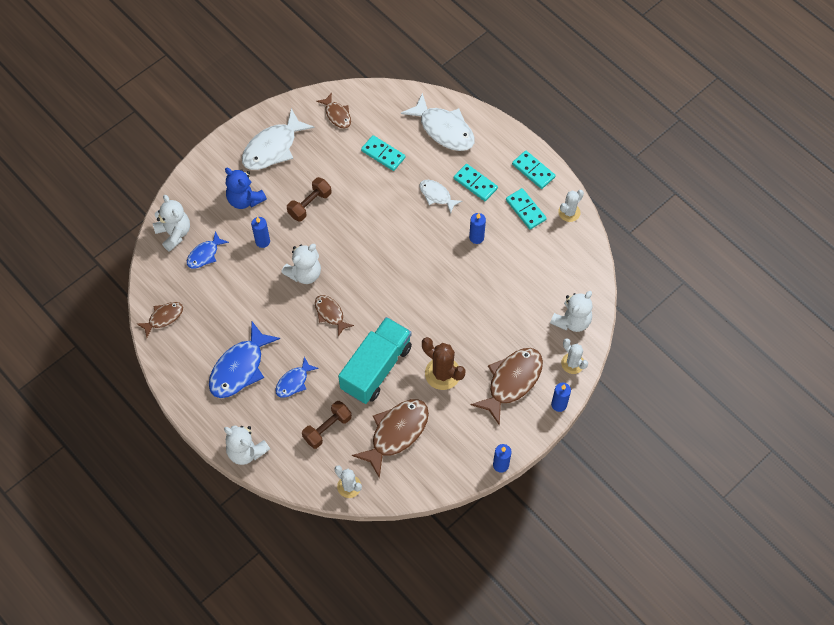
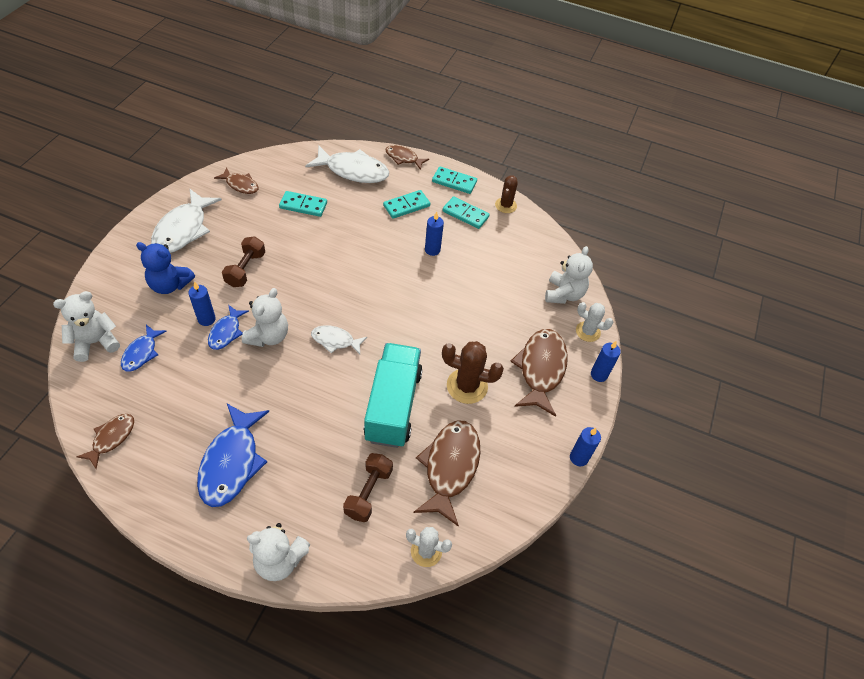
camera: 30 degrees left, 10 degrees down
(174, 233) = (95, 342): white teddy bear -> white teddy bear turned 60 degrees counterclockwise
(294, 382) = (305, 454): blue fish -> blue fish (226, 332)
(330, 314) = (315, 367): brown fish -> brown fish (403, 158)
(436, 195) = (374, 225): white fish -> white fish (335, 341)
(475, 183) = (406, 206): turquoise domino -> turquoise domino turned 45 degrees counterclockwise
(569, 212) = (505, 205): white cactus -> brown cactus

